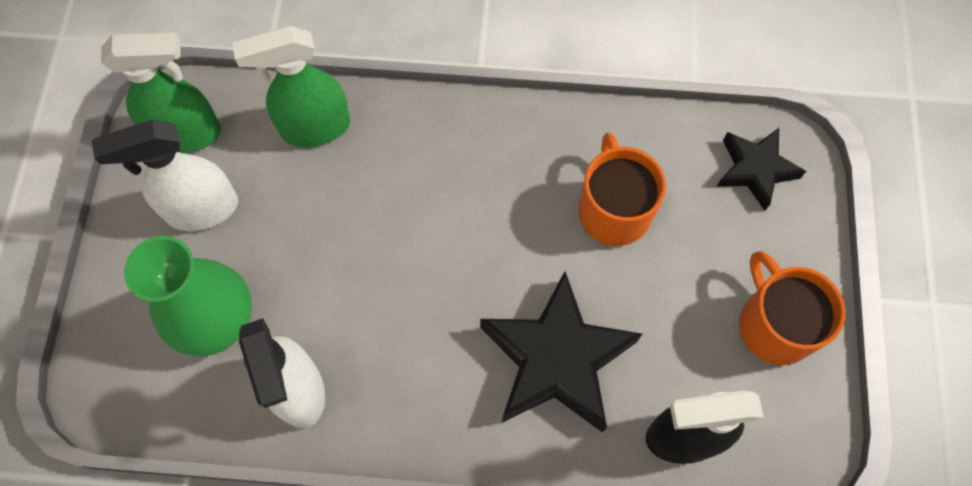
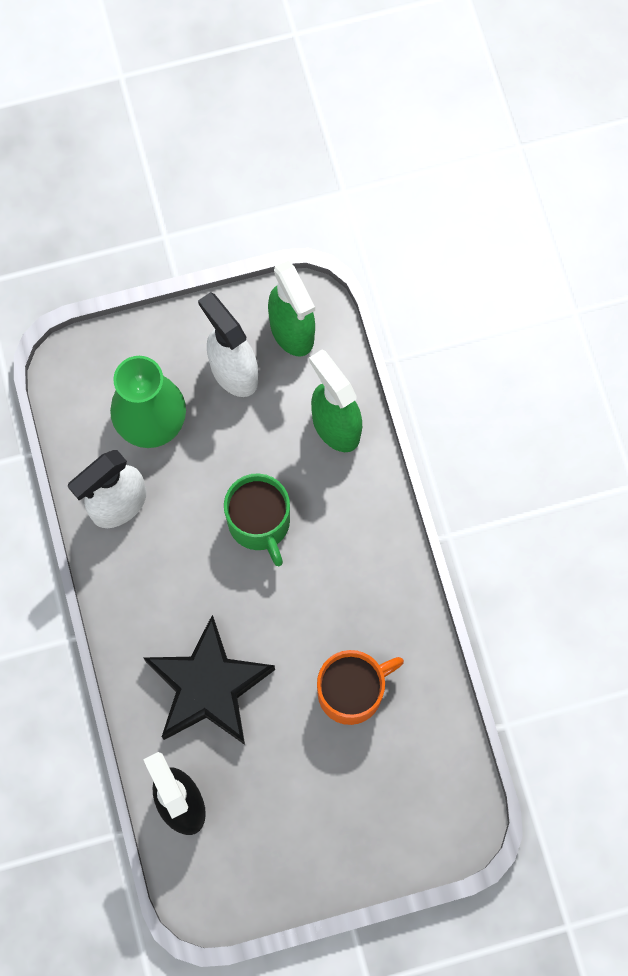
camera: 70 degrees right, 5 degrees up
(388, 240) = (259, 523): none -> green mug
(755, 170) = (433, 800): black star -> none
(775, 325) = (298, 852): orange mug -> none

